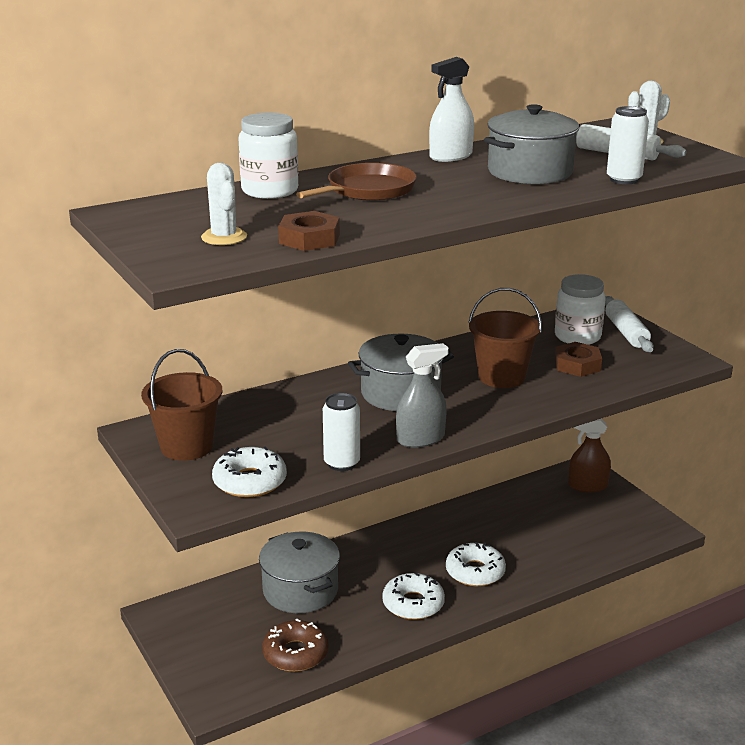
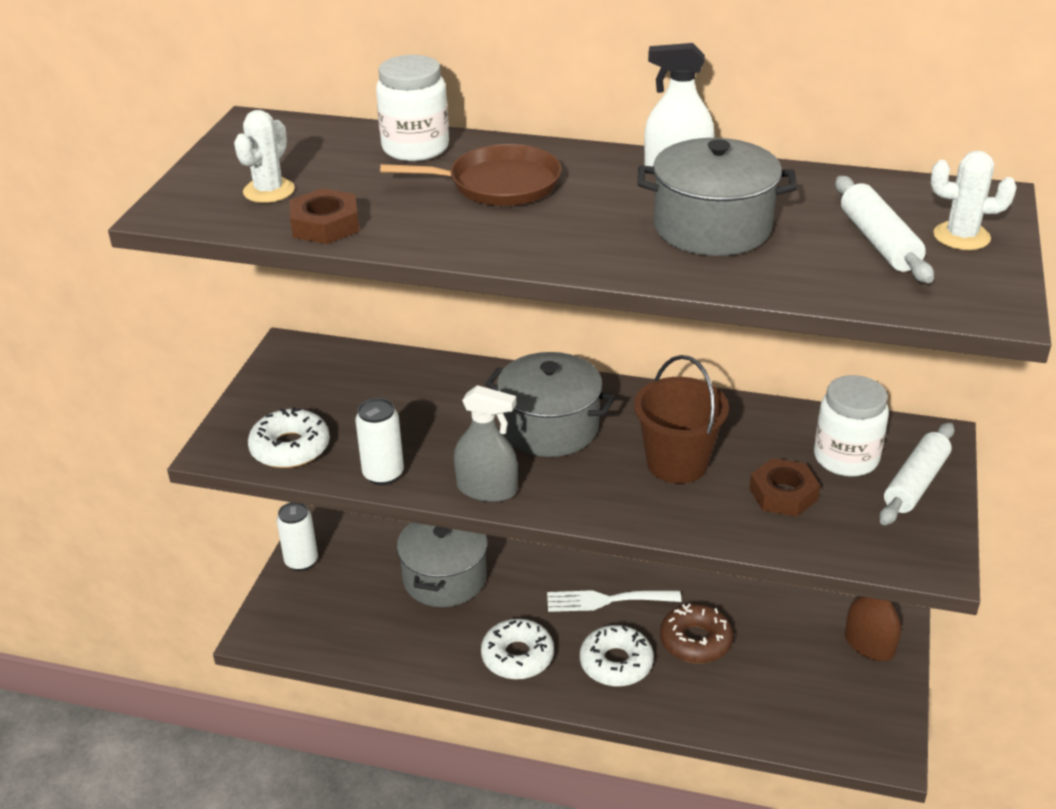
camera: 45 degrees right, 10 degrees up
(186, 446) = (299, 384): brown bucket -> none
(295, 653) = (365, 635): brown donut -> brown donut (695, 641)
(421, 544) = (606, 600): none -> white fork
(624, 180) = (795, 286): white can -> white can (301, 561)

